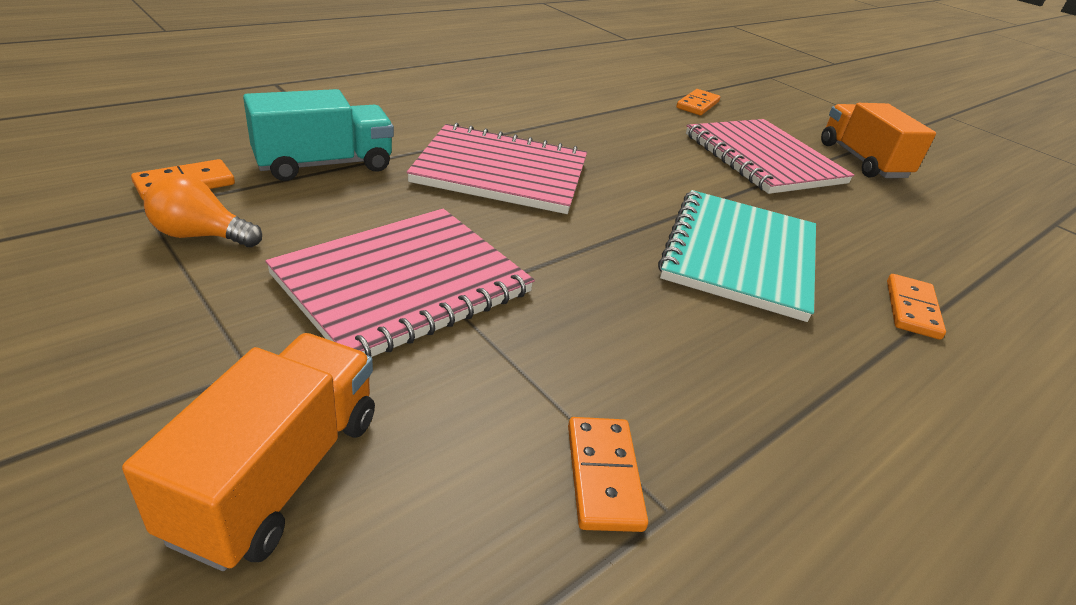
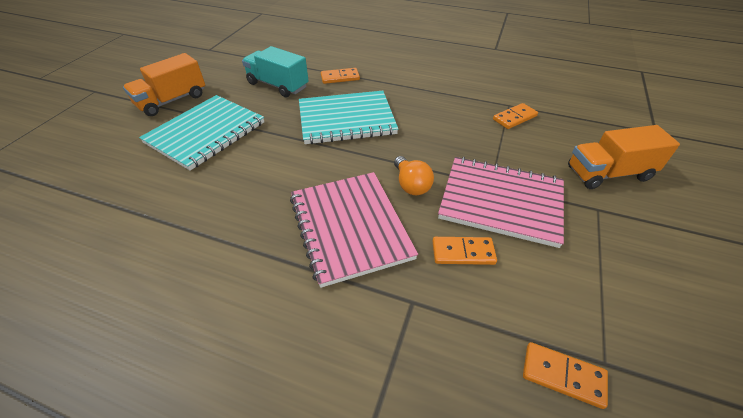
camera: 115 degrees left, 10 degrees up
(201, 235) = (579, 305): orange light bulb -> orange light bulb (411, 185)
(324, 165) = (445, 321): turquoise truck -> turquoise truck (278, 85)
(697, 105) = (107, 182): orange domino -> orange domino (463, 252)
(763, 159) = (206, 133): pink notebook -> turquoise notebook

